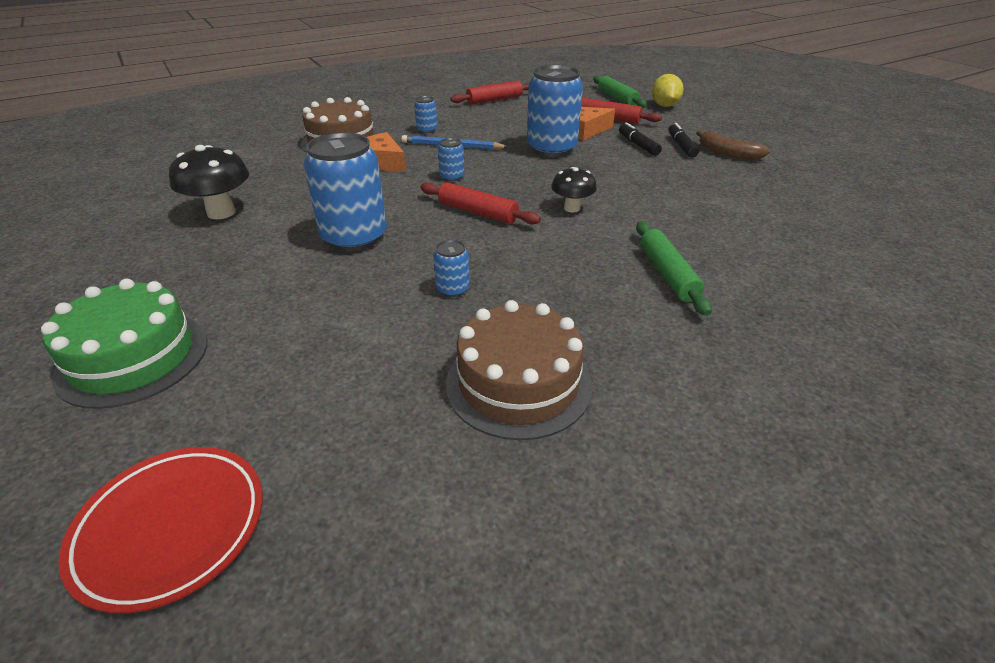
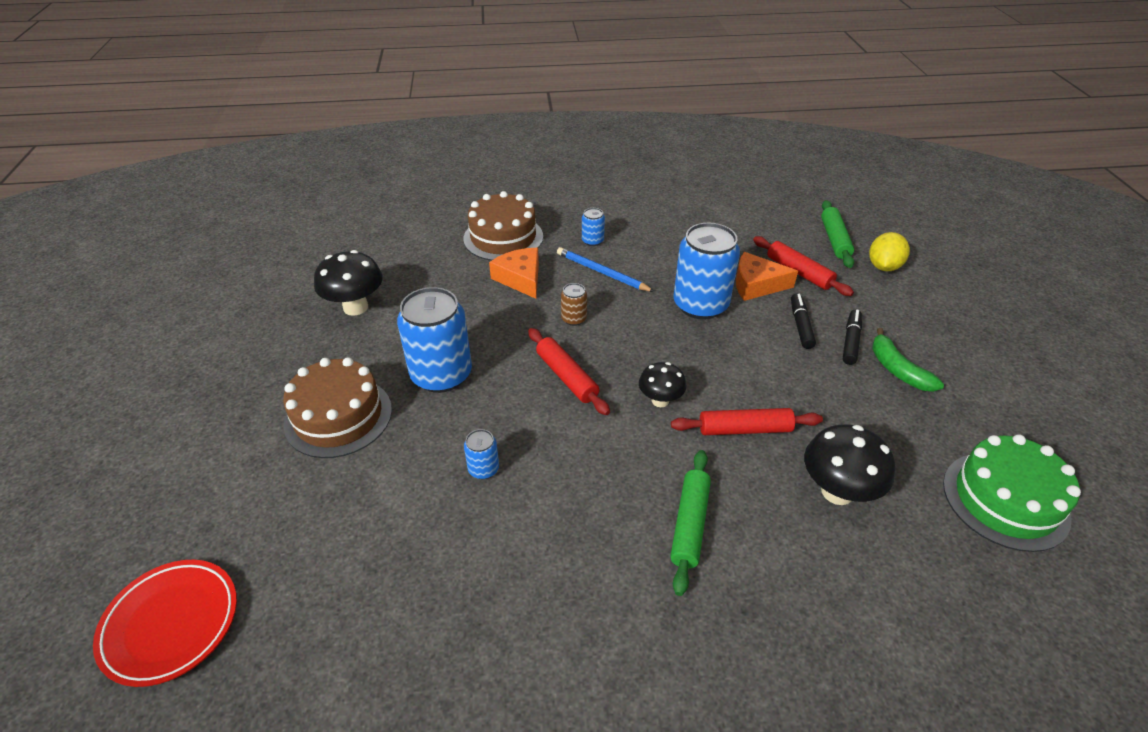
camera: 25 degrees right, 5 degrees up
(133, 358) = (220, 453): green cake -> green cake (1005, 500)
(452, 177) = (574, 319): blue can -> brown can
(494, 100) = (692, 209): red rolling pin -> red rolling pin (744, 429)
(518, 383) = (468, 598): brown cake -> brown cake (338, 416)
(727, 153) = (897, 369): brown banana -> green banana
(755, 226) = (837, 492): none -> black mushroom

